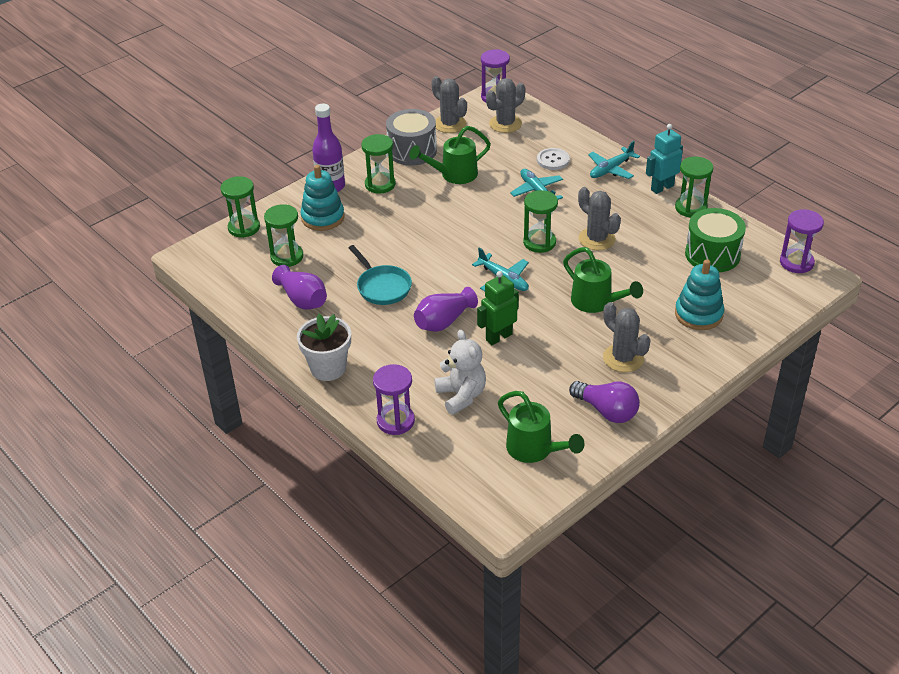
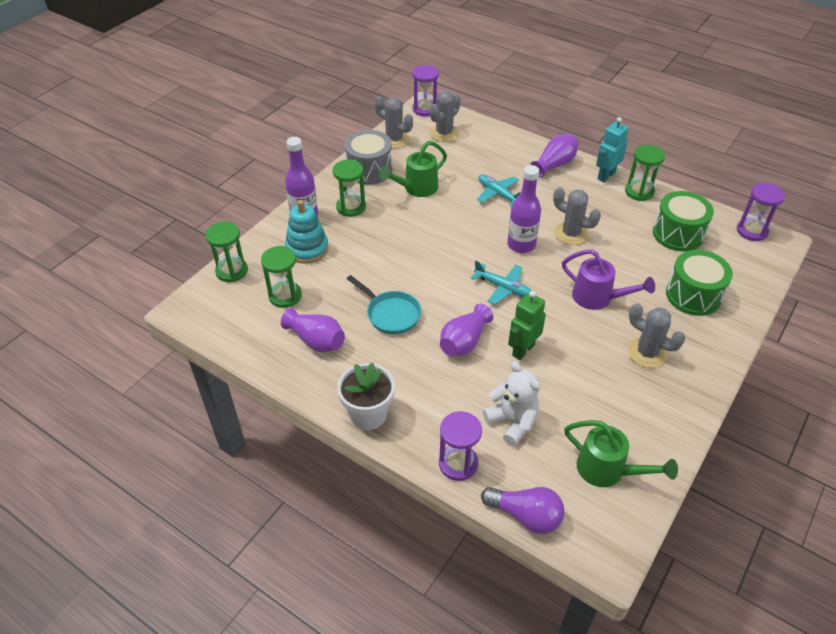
camera: 15 degrees left, 5 degrees up
(539, 242) = (521, 245): green hourglass -> purple bottle
(553, 160) = (500, 162): white button -> none
(596, 302) = (597, 298): green watering can -> purple watering can
(607, 411) = (656, 413): purple light bulb -> purple light bulb (526, 516)
(611, 169) = (554, 164): turquoise plane -> purple vase
(698, 314) = (693, 295): turquoise stacking toy -> green drum

